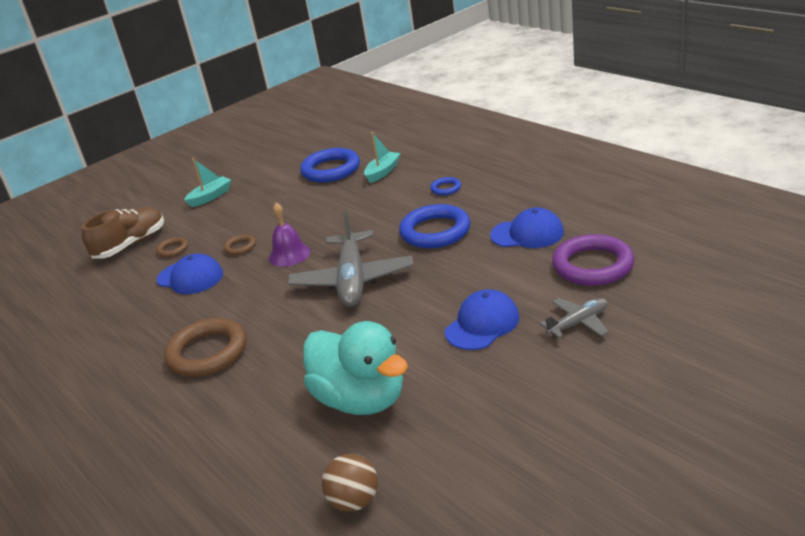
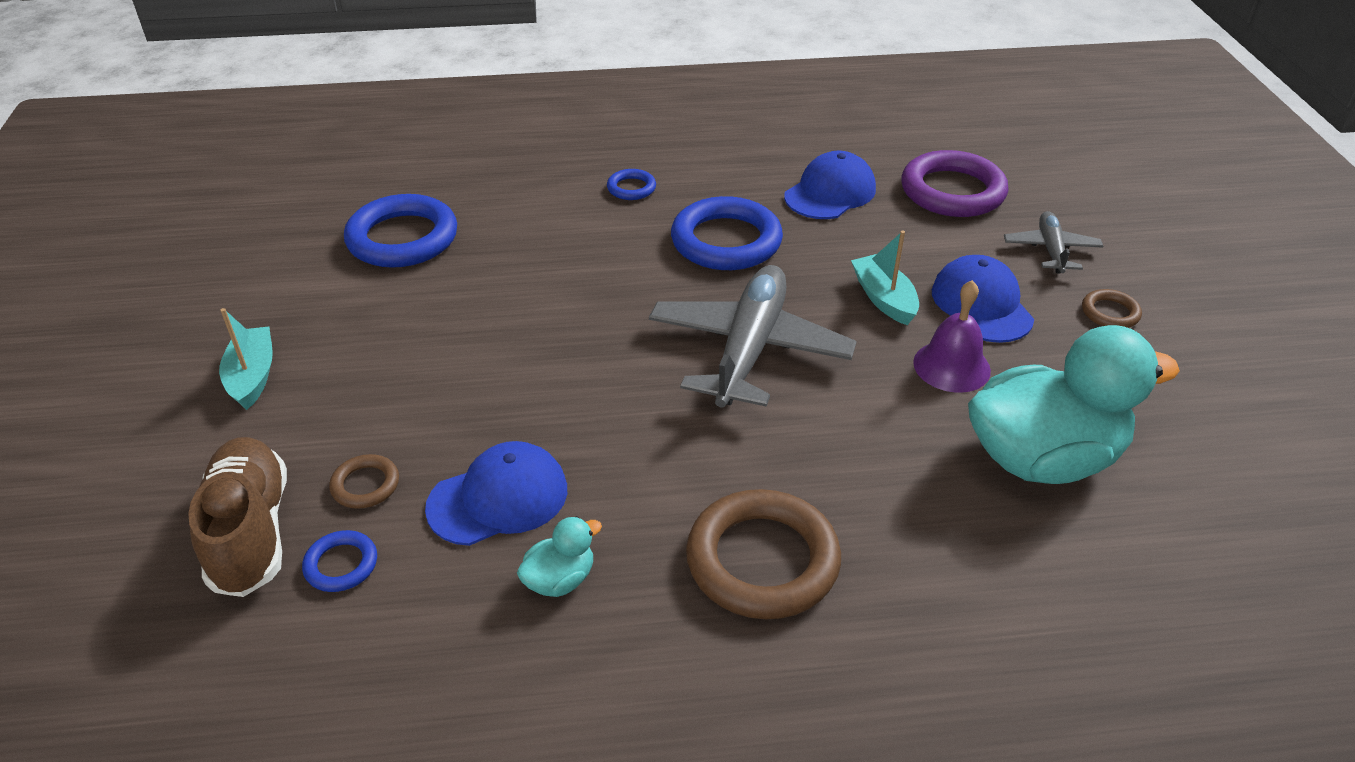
camera: 60 degrees left, 10 degrees up
(129, 268) = (341, 565): none -> blue ring
(157, 313) = (560, 579): none -> turquoise duck
(240, 247) = (488, 409): brown ring -> brown ring (1110, 313)
(289, 254) = (593, 373): purple bell -> purple bell (951, 366)
(352, 280) = (749, 349): grey plane -> grey plane turned 105 degrees counterclockwise
(354, 501) = (1246, 549): brown ball -> none
(383, 172) = (496, 206): turquoise boat -> turquoise boat (884, 298)

